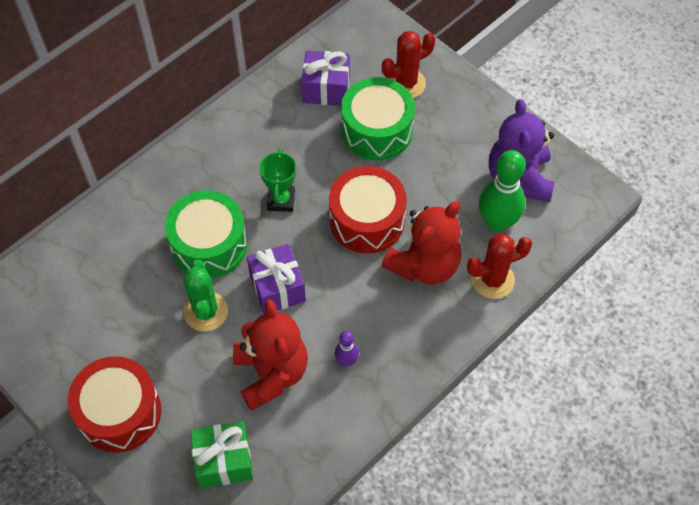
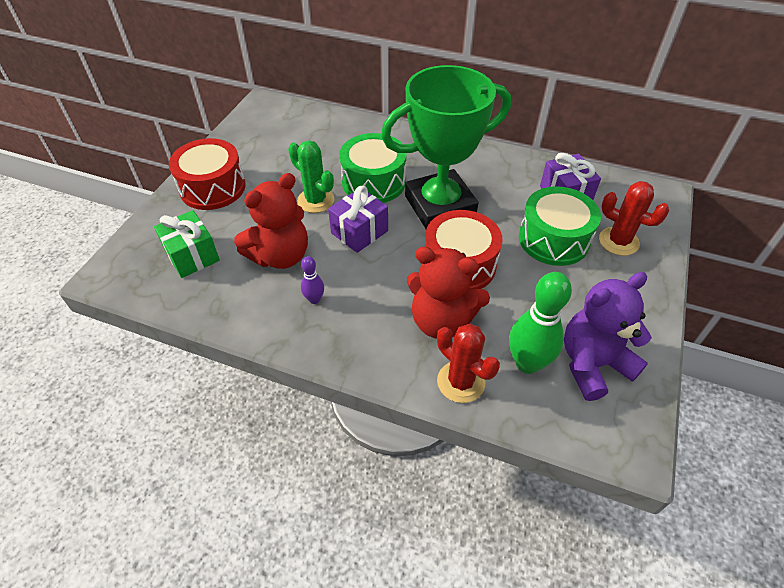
camera: 65 degrees right, 10 degrees down
(206, 311) = (315, 200): green cactus -> green cactus turned 75 degrees clockwise
(281, 200) = (440, 206): green trophy -> green trophy, size x2.38

